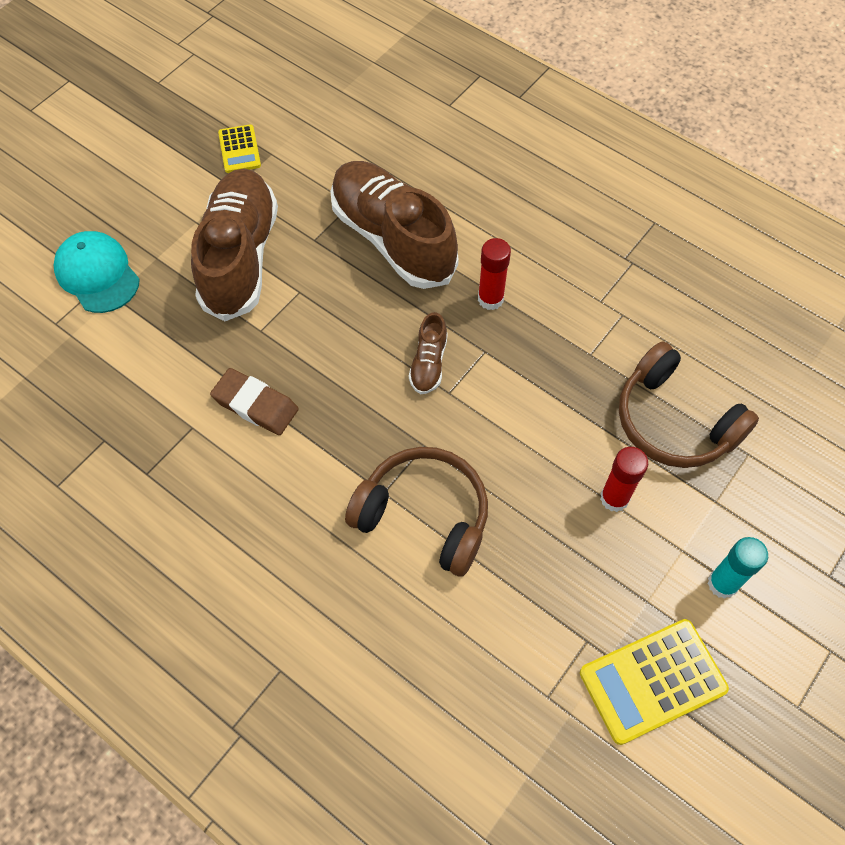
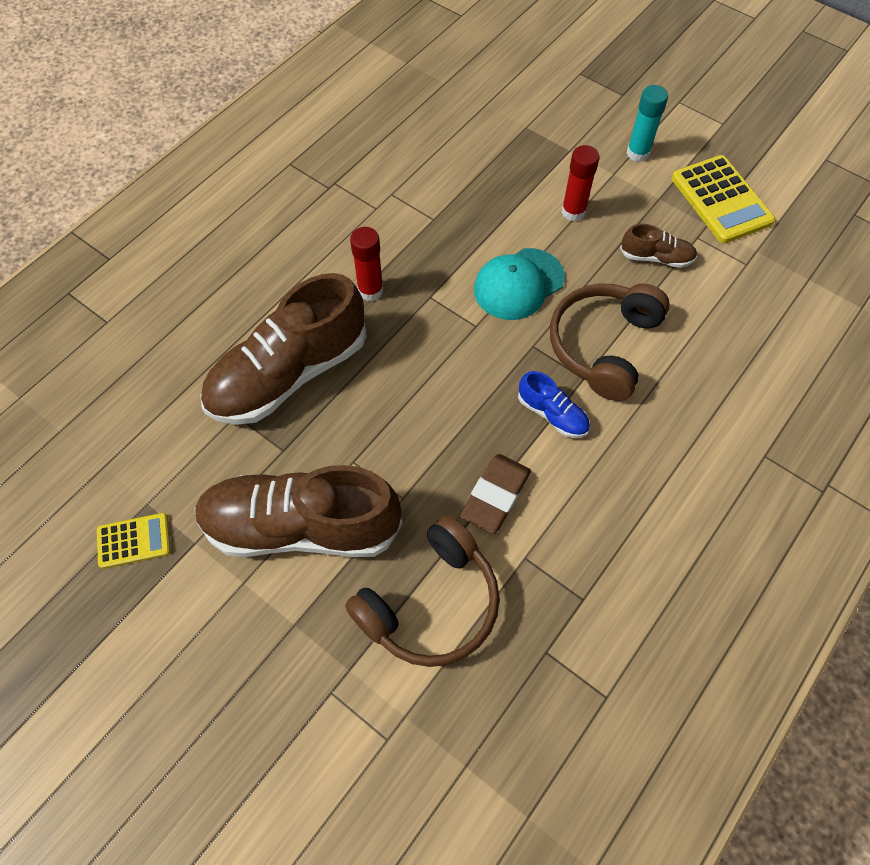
camera: 90 degrees left, 0 degrees up
(97, 274) = (315, 696): turquoise cap -> turquoise cap (518, 284)
(341, 459) = (552, 414): none -> blue shoe
(428, 363) = (444, 342): brown shoe -> brown shoe (656, 257)
(674, 421) = (499, 168): brown headphones -> brown headphones (430, 603)

